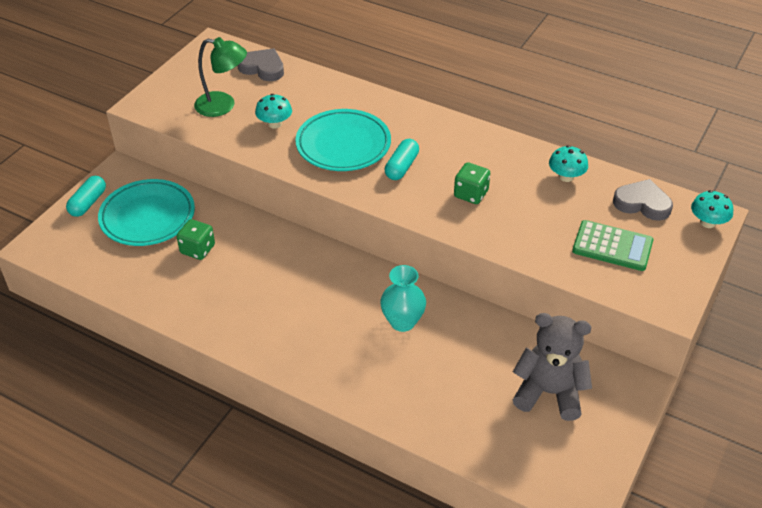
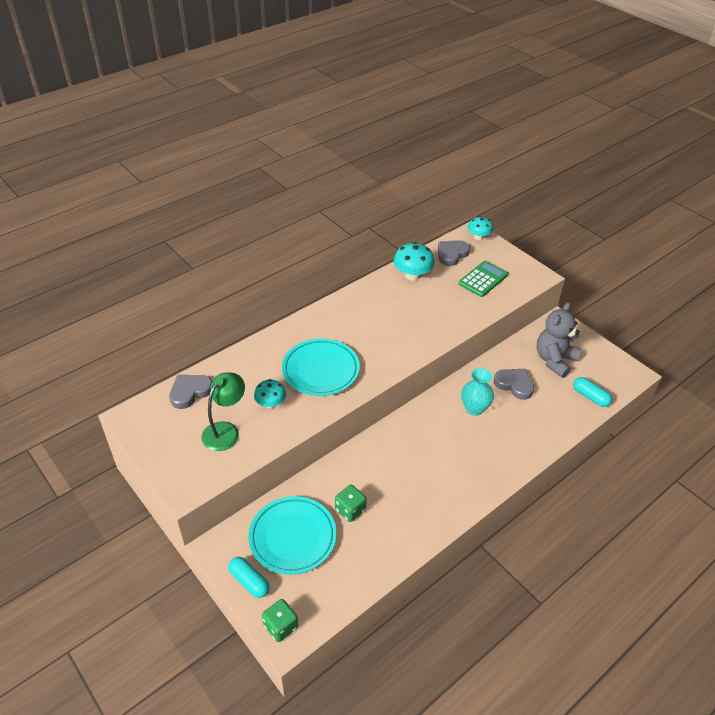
camera: 70 degrees left, 0 degrees up
(401, 167) = (363, 347): turquoise capsule -> turquoise capsule (590, 397)
(470, 355) = (514, 385): none -> grey heart
(471, 194) = (408, 322): green dice -> green dice (280, 626)
(566, 176) = (412, 275): turquoise mushroom -> turquoise mushroom, size x1.52

